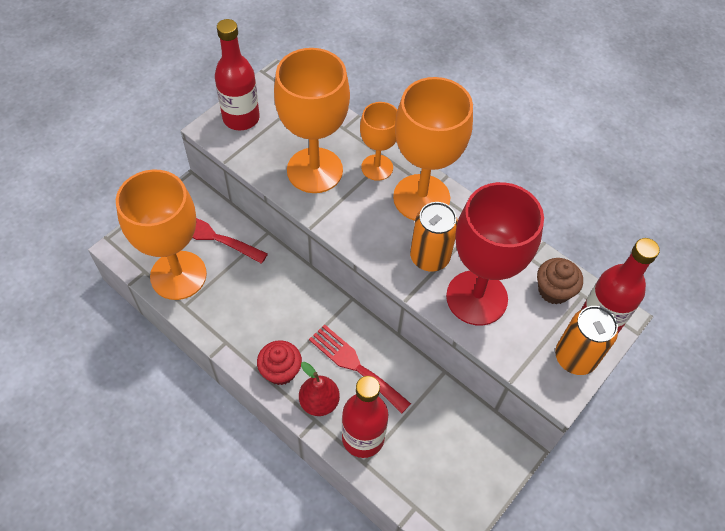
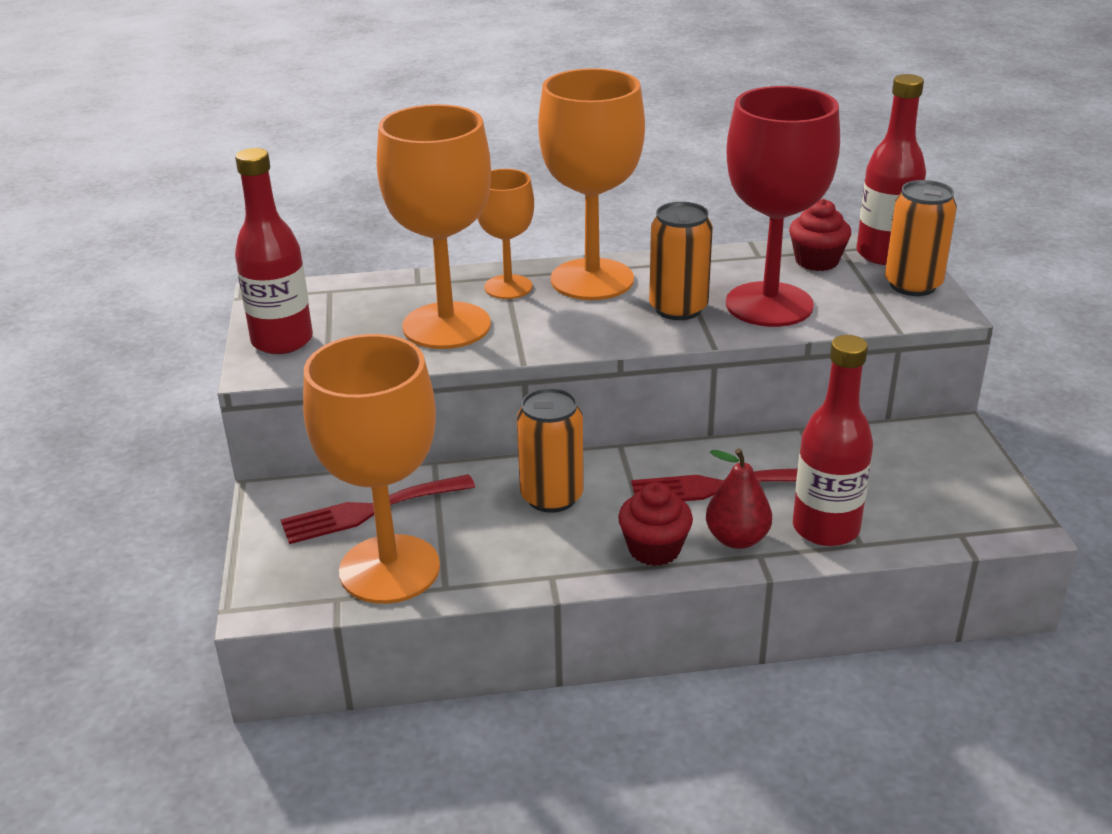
camera: 45 degrees left, 25 degrees down
(283, 299) = (551, 497): none -> orange can
(553, 290) = (816, 261): brown cupcake -> red cupcake

